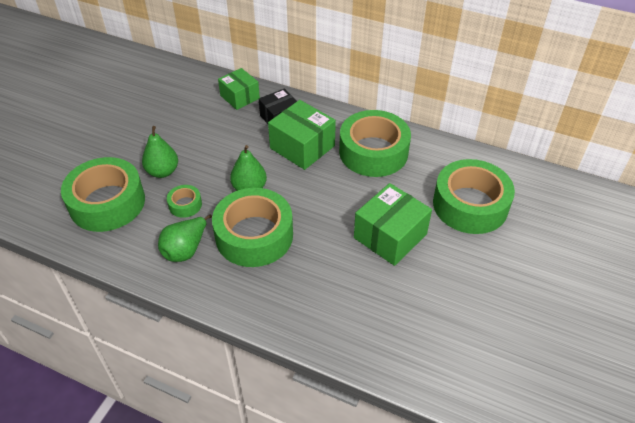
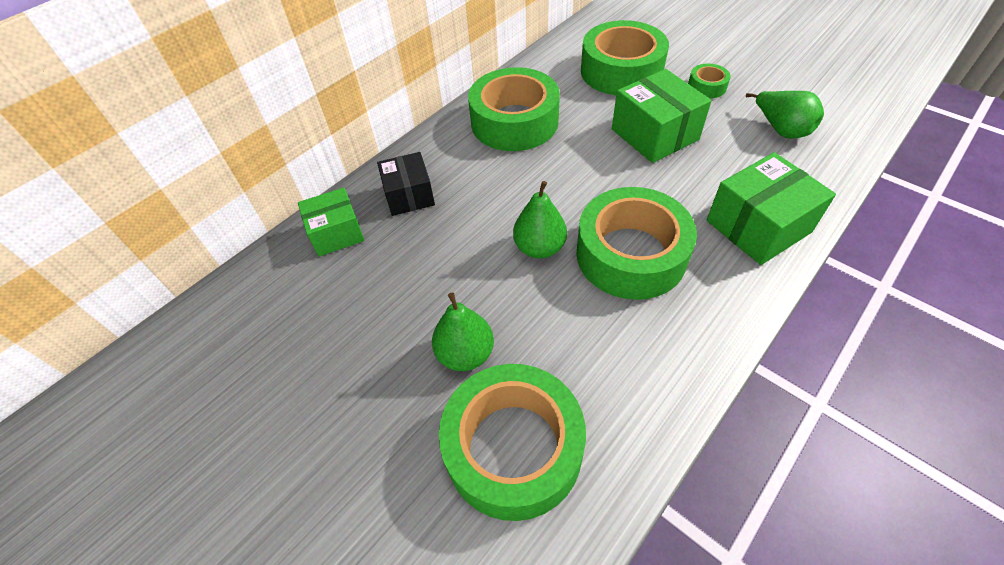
camera: 70 degrees left, 5 degrees up
(185, 205) = (551, 329): green tape -> green tape (707, 87)
(186, 250) = (644, 338): green pear -> green pear (781, 129)
(302, 147) = (478, 182): green box -> green box (758, 226)

